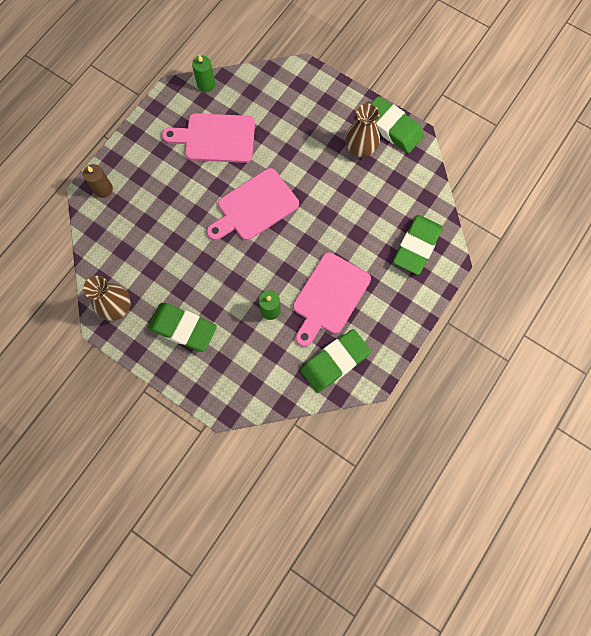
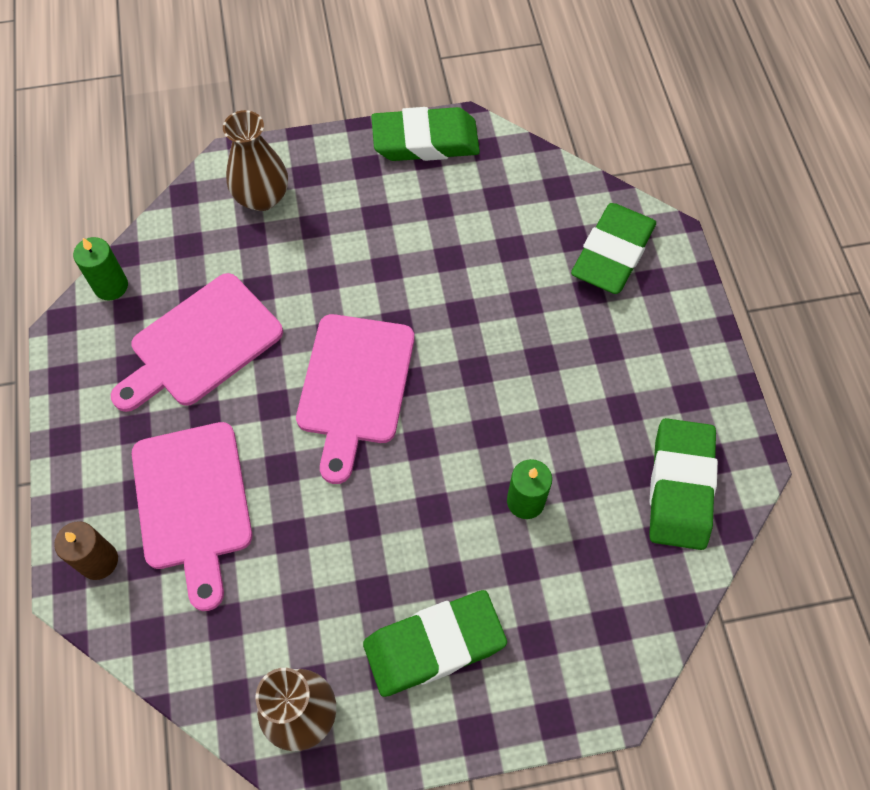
camera: 45 degrees left, 10 degrees down
(329, 297) = (580, 411): pink cutting board -> pink cutting board (193, 503)
(360, 148) = (413, 196): brown vase -> brown vase (262, 197)
(416, 246) = (612, 253): green eraser -> green eraser turned 45 degrees clockwise

